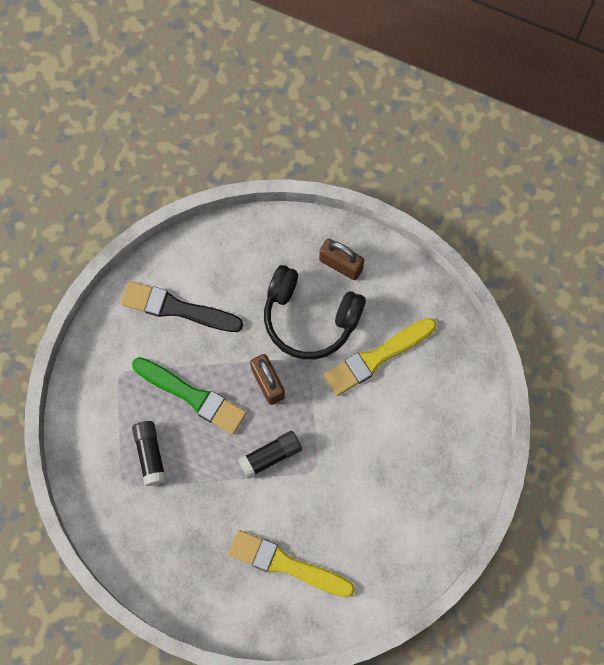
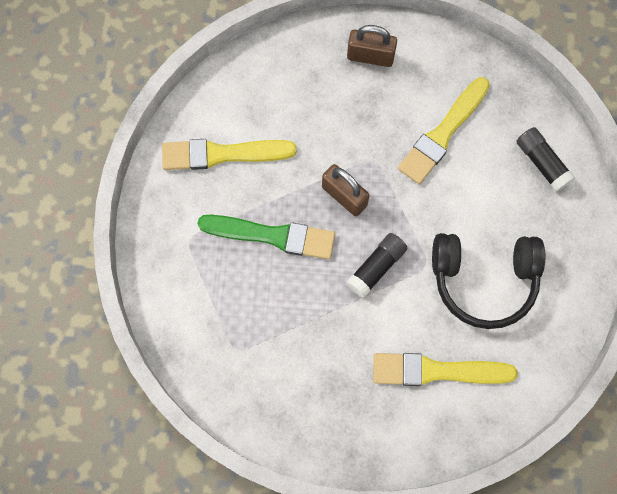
camera: 20 degrees left, 0 degrees up
(150, 454) = (252, 310): black glue stick -> black glue stick (542, 163)
(177, 308) = (222, 154): black brush -> yellow brush
(309, 318) = (360, 119): black headphones -> black headphones (483, 280)

